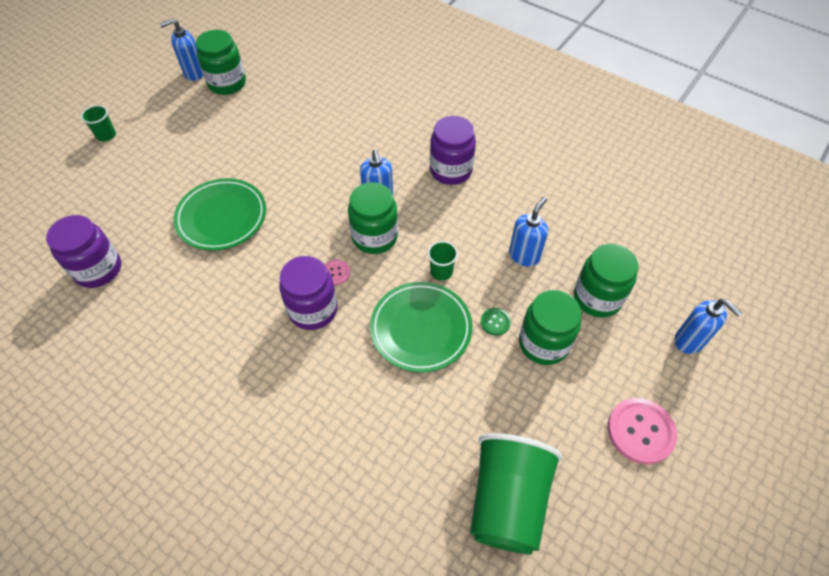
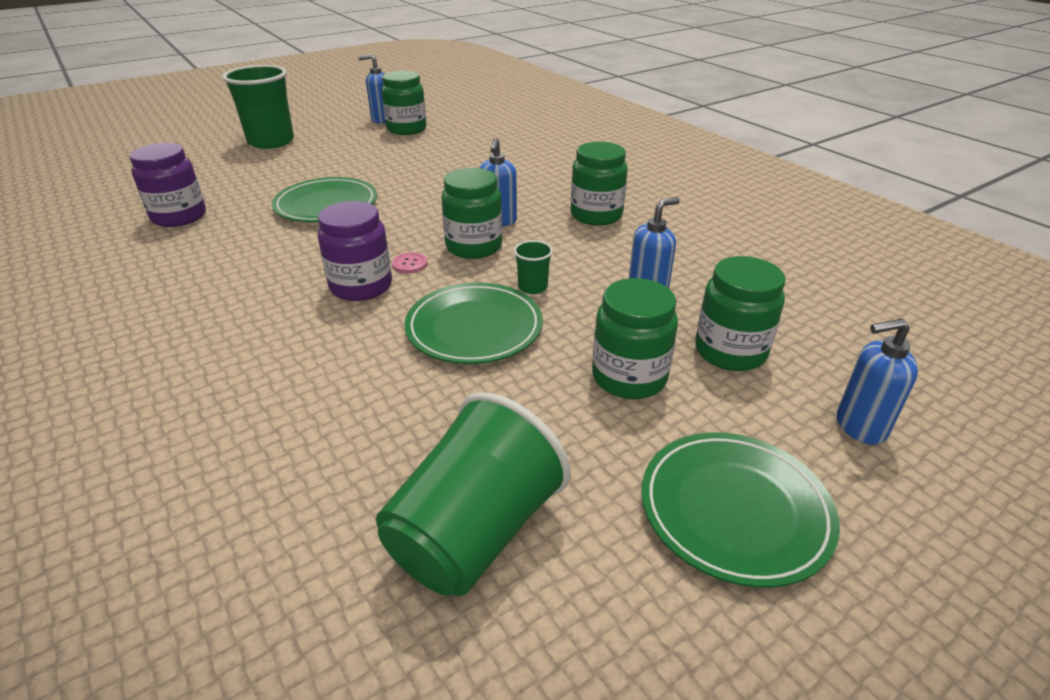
camera: 20 degrees right, 20 degrees down
(106, 135) = (271, 142): green cup -> green cup, size x2.28
(451, 170) = (596, 215): purple jar -> green jar
(495, 322) = (574, 343): green button -> none
(640, 431) = (734, 510): pink button -> green plate
(689, 341) = (859, 426): blue soap dispenser -> blue soap dispenser turned 105 degrees clockwise

